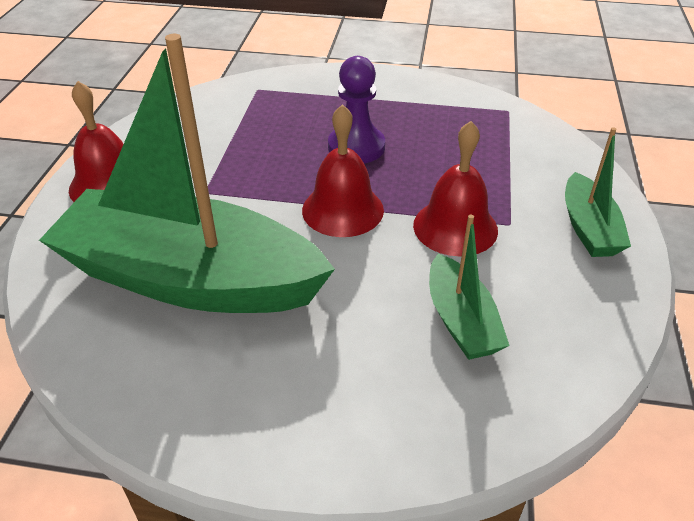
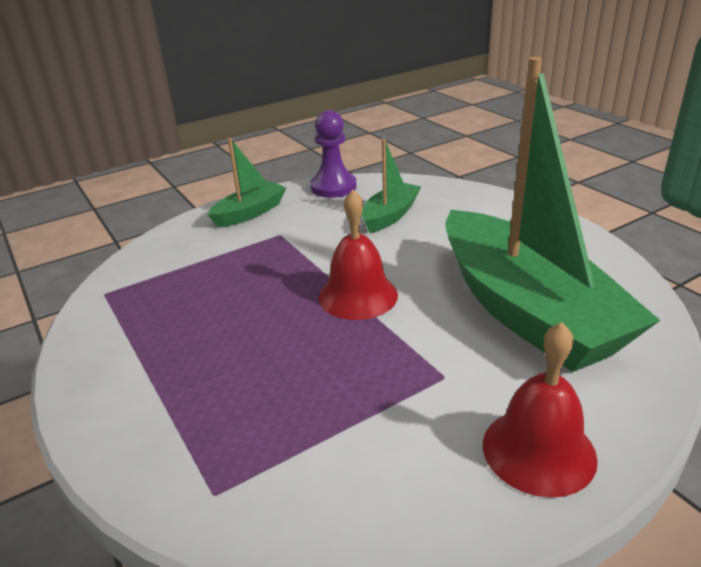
camera: 130 degrees left, 10 degrees down
(356, 147) = (262, 337): purple pawn -> purple pawn (333, 187)
(455, 227) = (311, 248): red bell -> none

